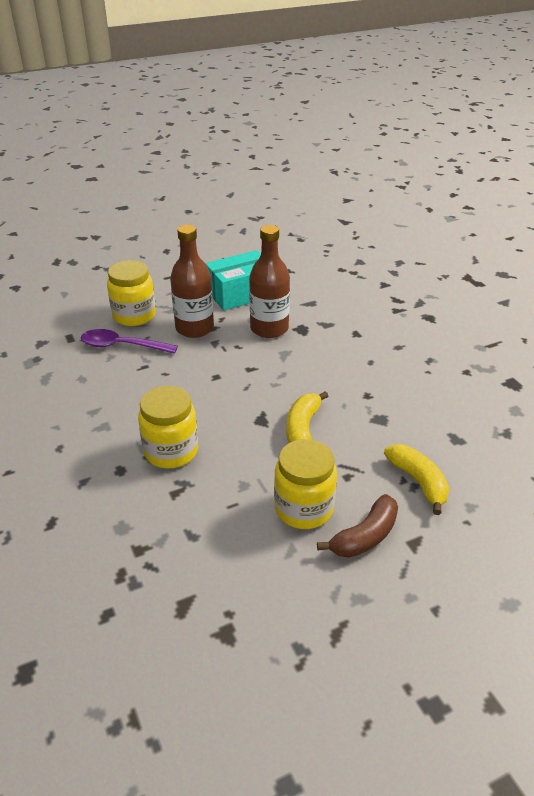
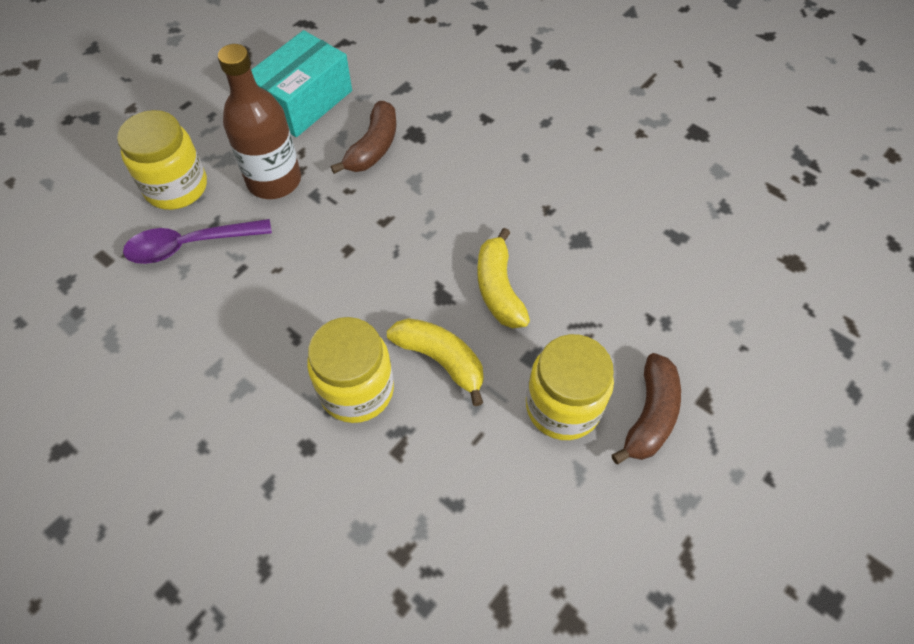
camera: 25 degrees left, 20 degrees up
(269, 328) = (373, 147): brown bottle -> brown banana
(418, 481) = (667, 314): yellow banana -> yellow banana (440, 360)

